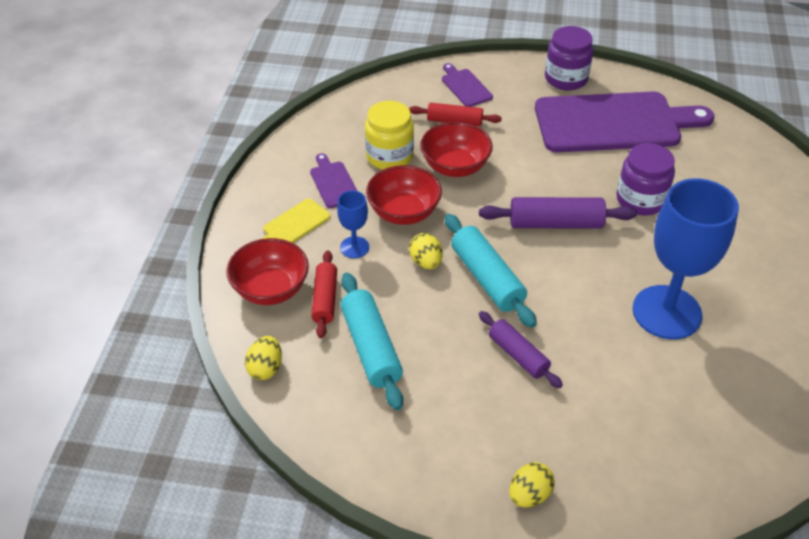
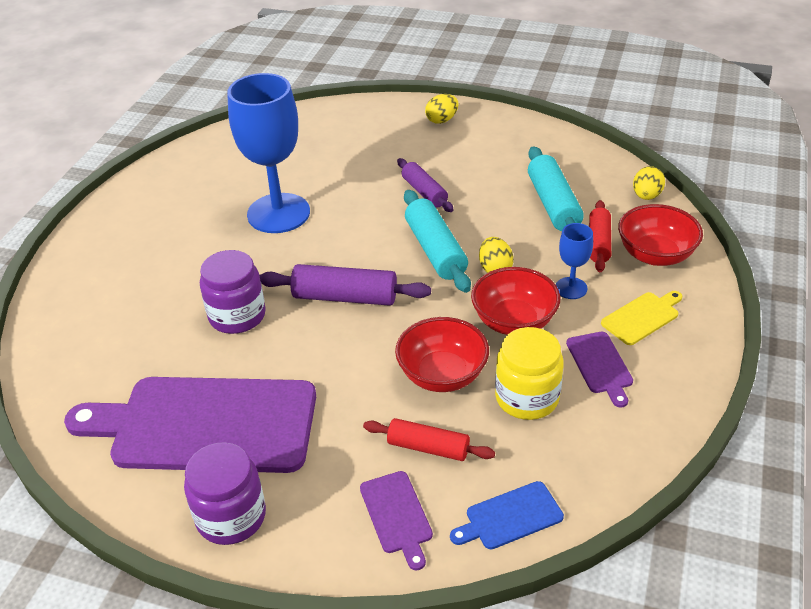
camera: 170 degrees left, 5 degrees down
(396, 91) = (510, 517): none -> blue cutting board

